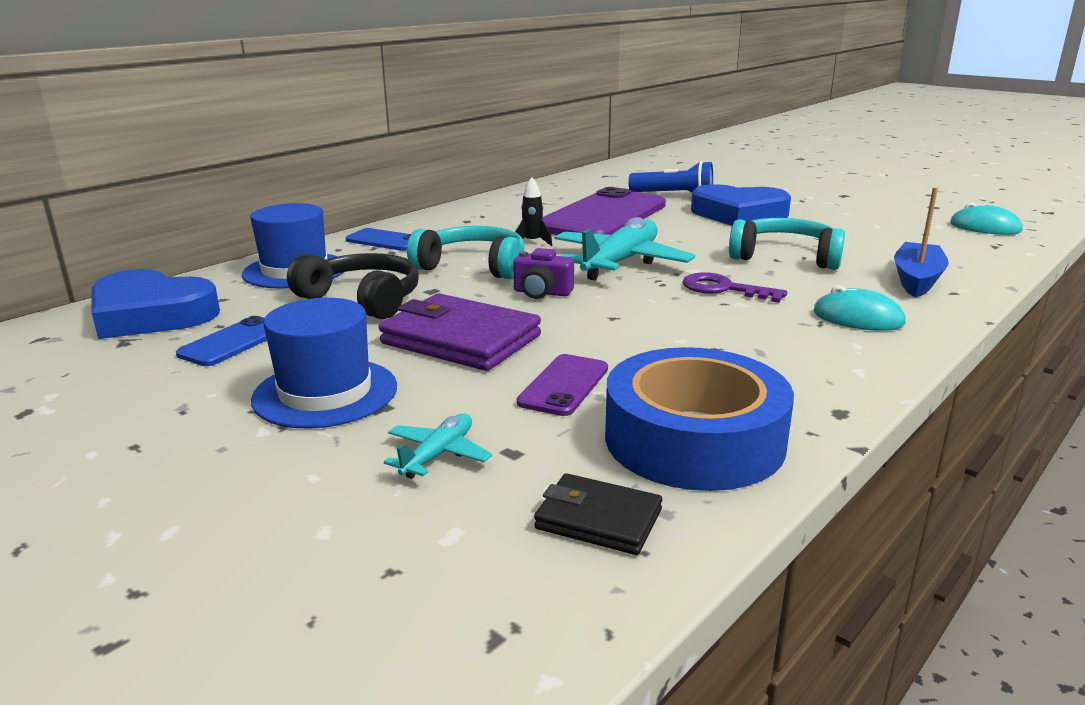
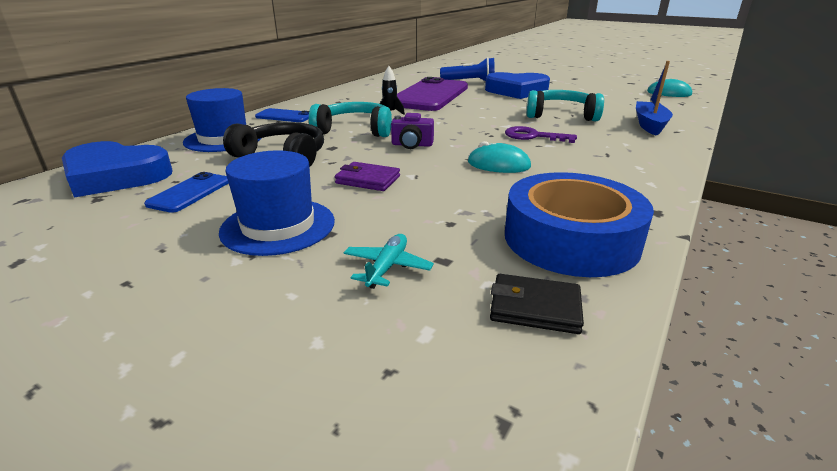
camera: 10 degrees left, 5 degrees up
(461, 339) = (368, 180): purple wallet -> purple wallet, size x0.56
(564, 385) = (458, 207): purple phone -> none
(620, 262) = (456, 123): turquoise plane -> none
(858, 318) = (629, 150): turquoise mouse -> turquoise mouse (498, 164)

